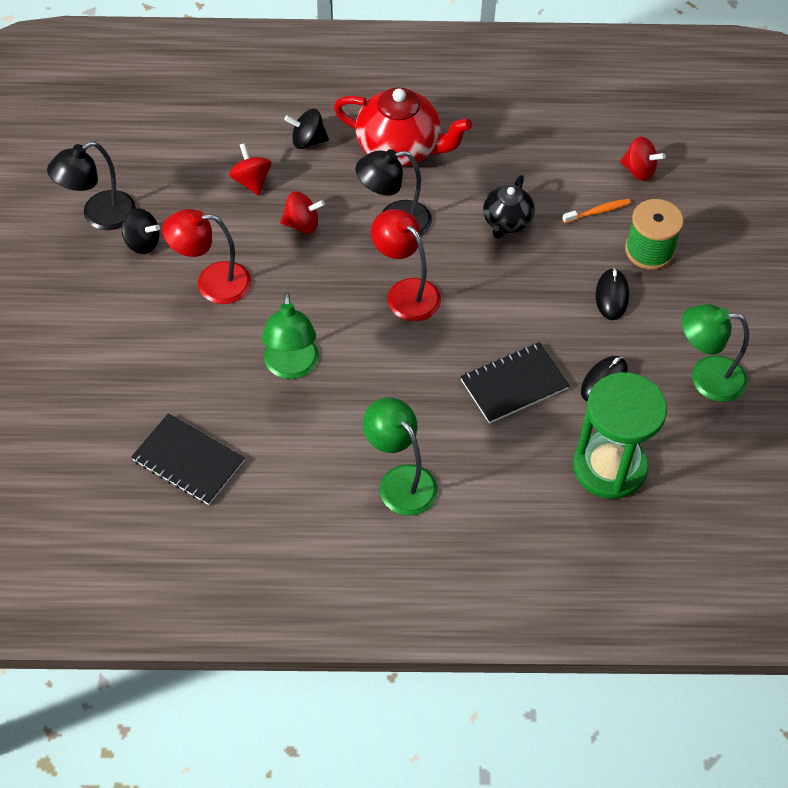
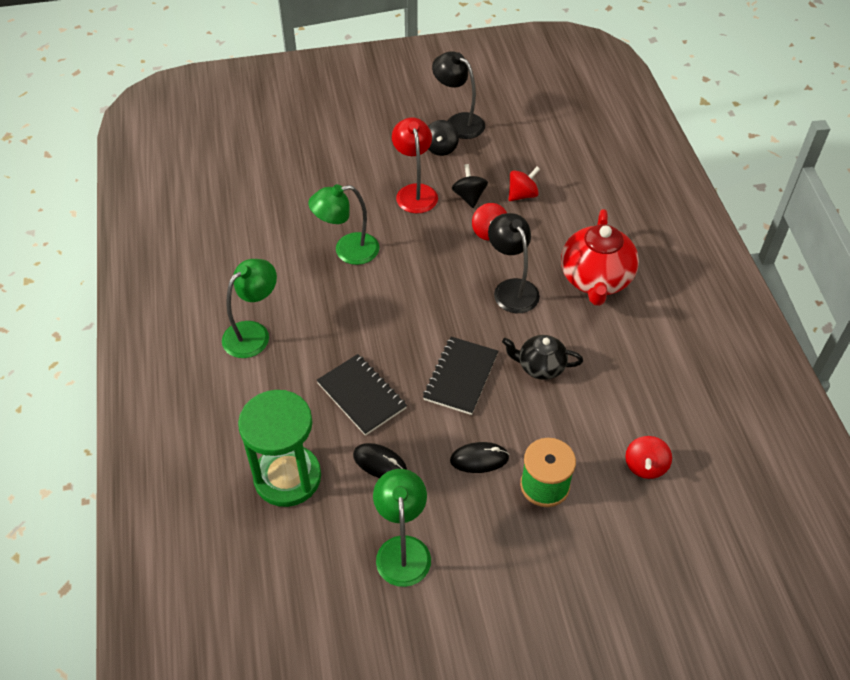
camera: 80 degrees right, 5 degrees down
(188, 461) = (253, 210): black notebook -> black notebook (460, 377)
(308, 141) = (578, 220): black spinning top -> black spinning top (469, 197)
(405, 292) = (439, 308): red lamp -> none
(598, 212) = (578, 437): orange toothbrush -> none

